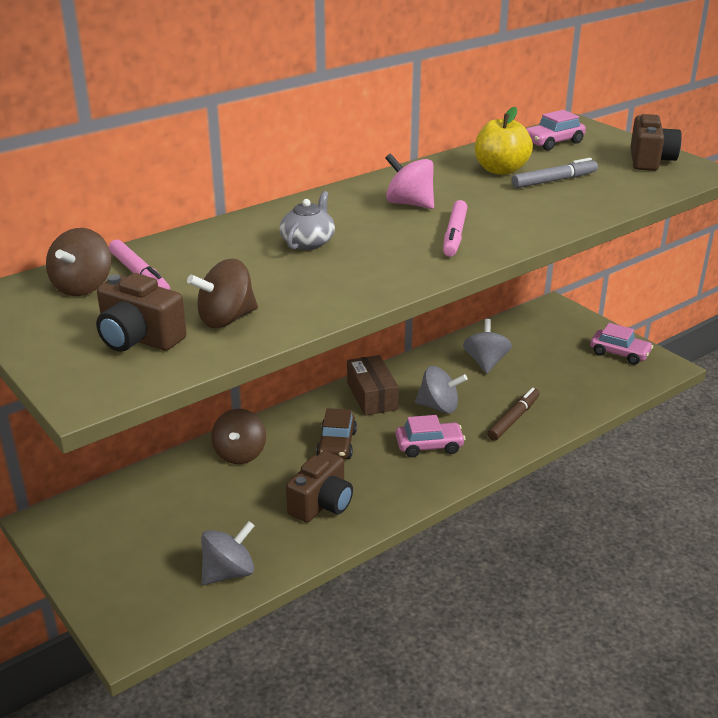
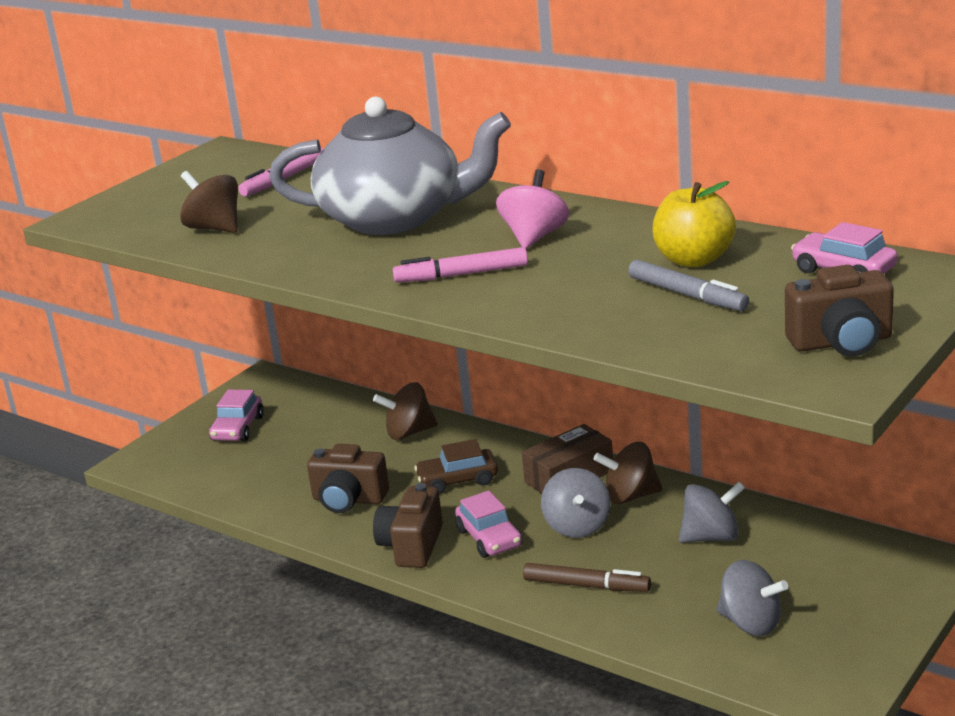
camera: 75 degrees right, 5 degrees down
(83, 287) = (251, 168): brown spinning top -> brown spinning top (630, 496)
(139, 339) = (169, 210): brown camera -> brown camera (412, 546)
(229, 572) = (228, 481): grey spinning top -> grey spinning top (750, 623)
(308, 242) = (395, 218): grey teapot -> grey teapot, size x2.39
(619, 353) = (837, 647): pink car -> pink car (238, 428)

